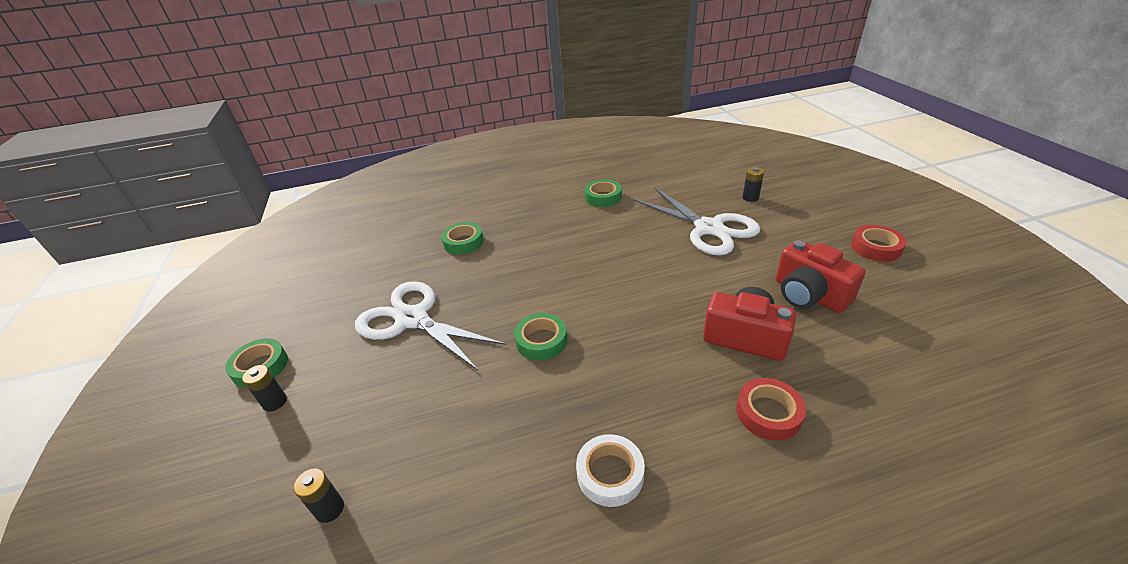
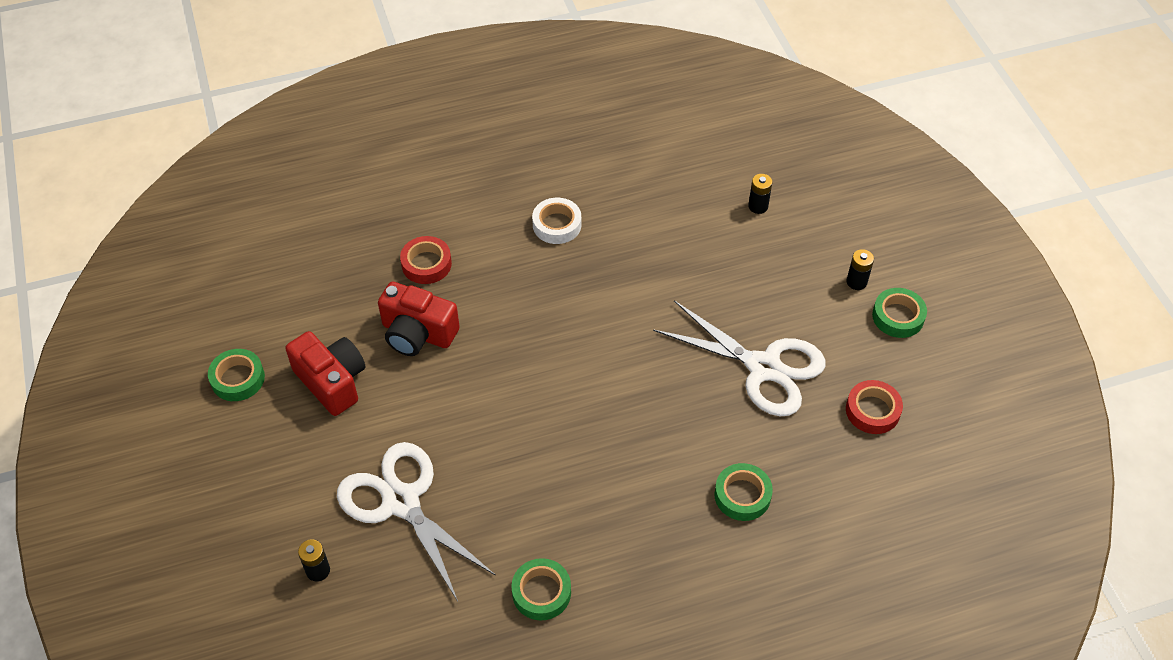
camera: 175 degrees right, 15 degrees up
(541, 341) = (617, 336): green tape -> green tape (238, 379)
(876, 248) = (215, 450): red tape -> red tape (872, 410)

